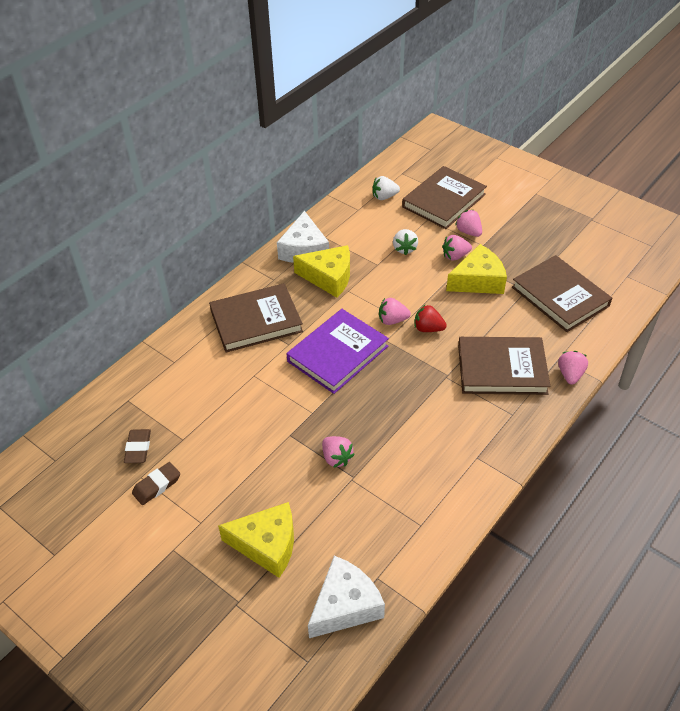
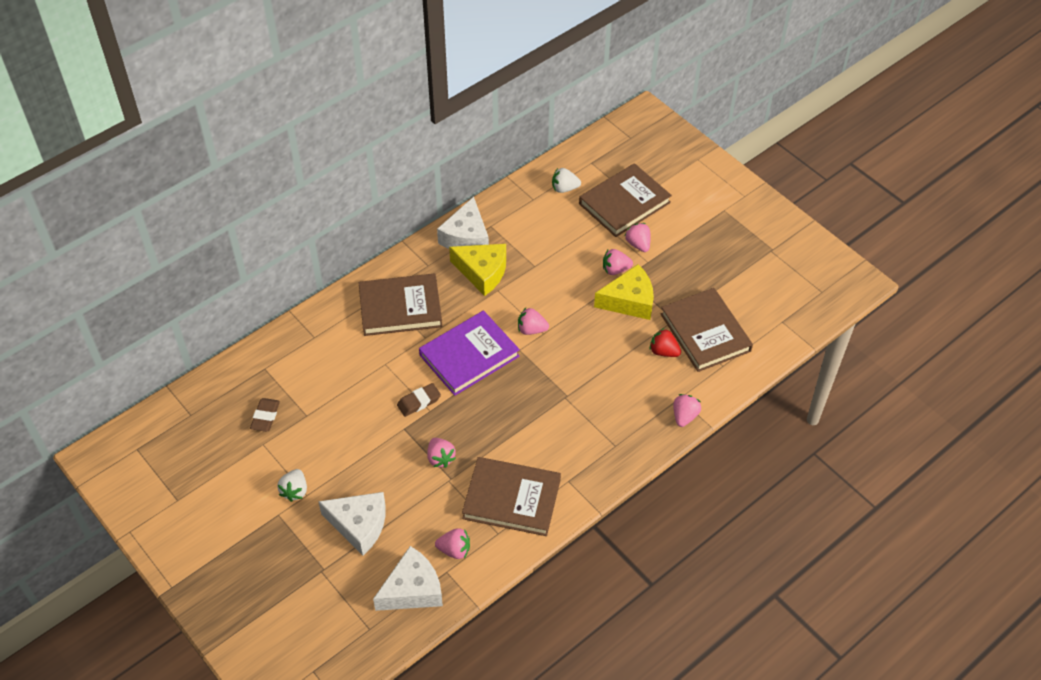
camera: 10 degrees right, 5 degrees up
(157, 485) = (275, 454): brown eraser -> brown eraser (419, 402)
(267, 545) = (359, 525): yellow cheese -> white cheese
(379, 552) = (454, 550): none -> pink strawberry
(404, 248) = (567, 252): white strawberry -> white strawberry (295, 491)
(428, 328) = (563, 344): red strawberry -> red strawberry (663, 351)
(502, 369) = (621, 399): brown book -> brown book (511, 499)

